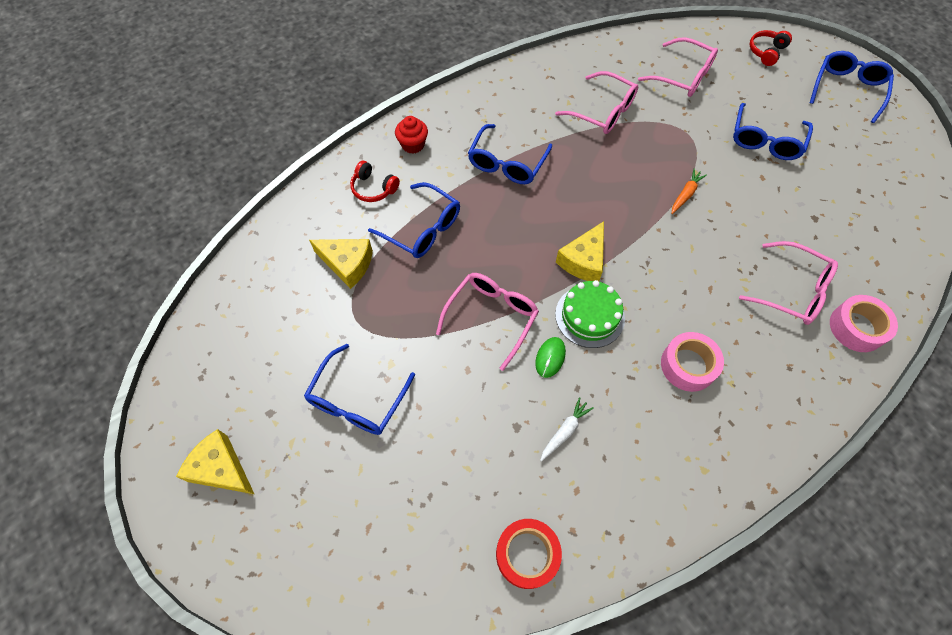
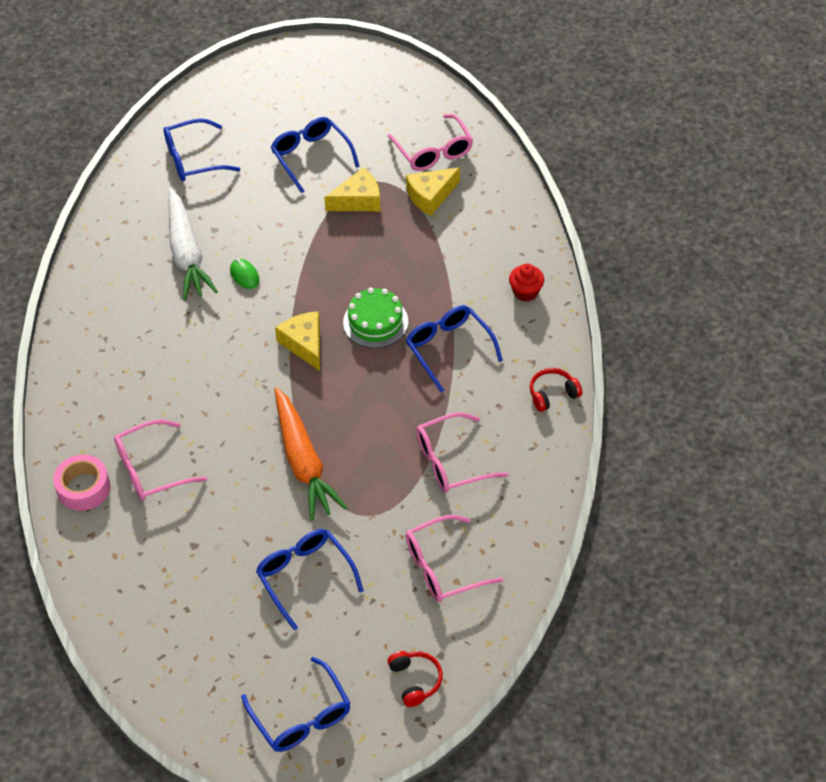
camera: 125 degrees right, 10 degrees down
(221, 468) = (324, 77): yellow cheese -> yellow cheese (358, 200)
(373, 188) = (496, 243): red headphones -> red headphones (552, 394)
(423, 229) = (425, 256): blue glasses -> blue glasses (193, 159)
(492, 317) = (307, 259): pink glasses -> pink glasses (433, 152)
(527, 554) = (135, 193): red tape -> none
(564, 431) = (186, 253): white carrot -> white carrot, size x2.31
(590, 316) = (254, 318): green cake -> green cake (375, 322)
(685, 194) = (303, 461): orange carrot -> orange carrot, size x2.31
(688, 365) = (162, 353): pink tape -> none

